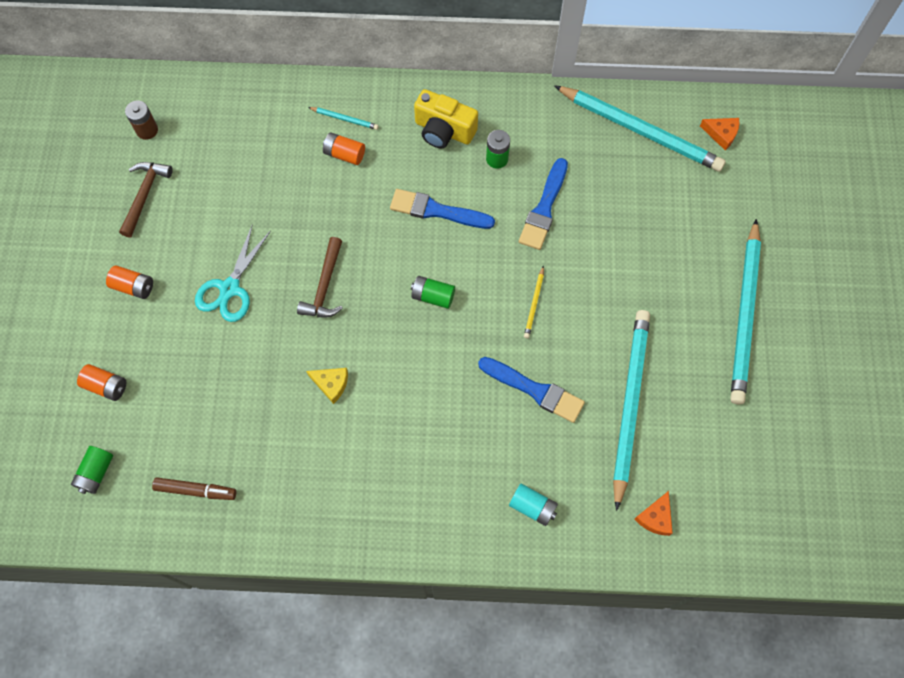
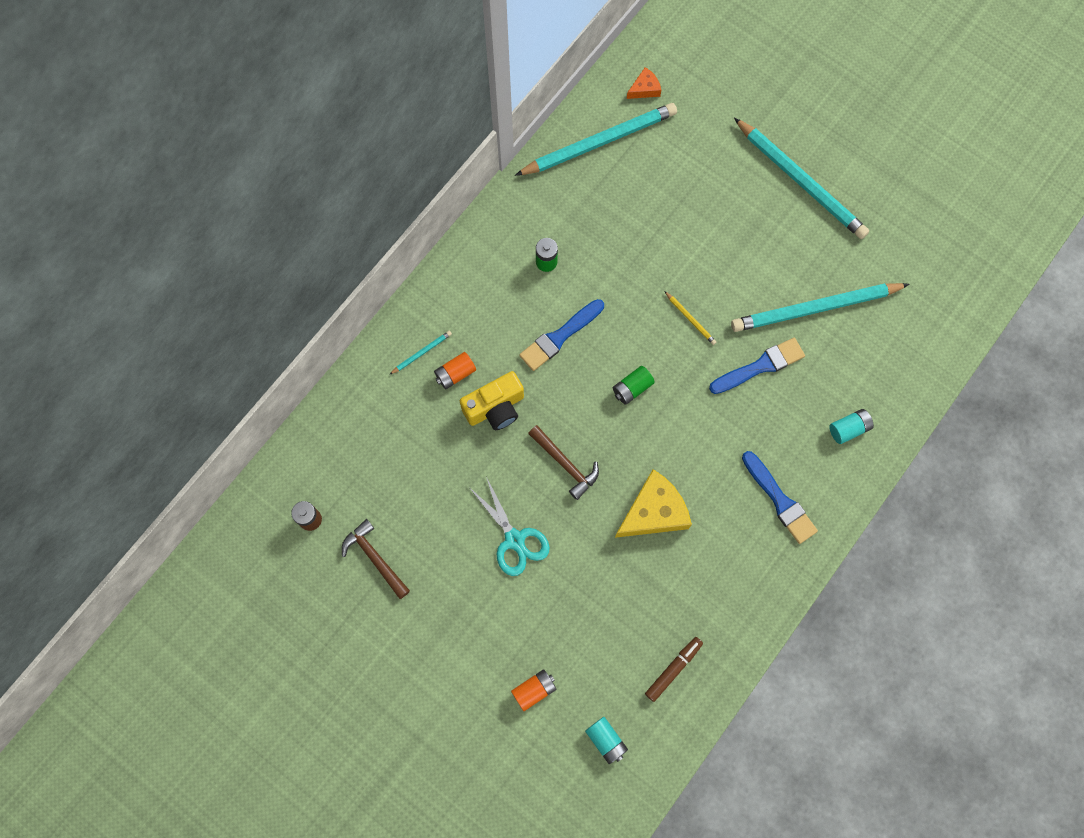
camera: 55 degrees left, 5 degrees up
(96, 473) = (606, 740): green battery -> turquoise battery
(133, 287) = (457, 617): orange battery -> none
(331, 384) = (653, 511): yellow cheese -> yellow cheese, size x1.97
(444, 131) = (491, 284): yellow camera -> yellow camera (495, 408)
(544, 208) = (615, 257): blue brush -> blue brush (780, 500)
(629, 405) = (815, 309): turquoise pencil -> turquoise pencil turned 60 degrees counterclockwise
(655, 517) = (910, 350): orange cheese -> none

